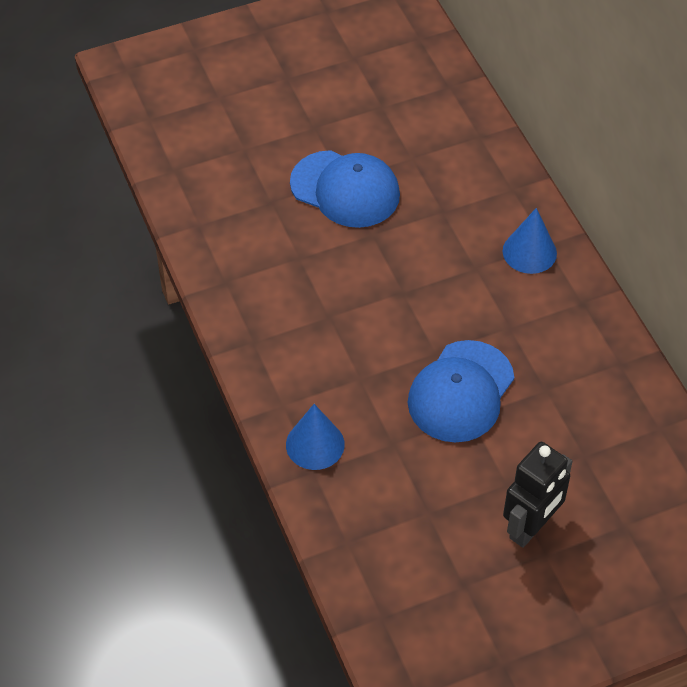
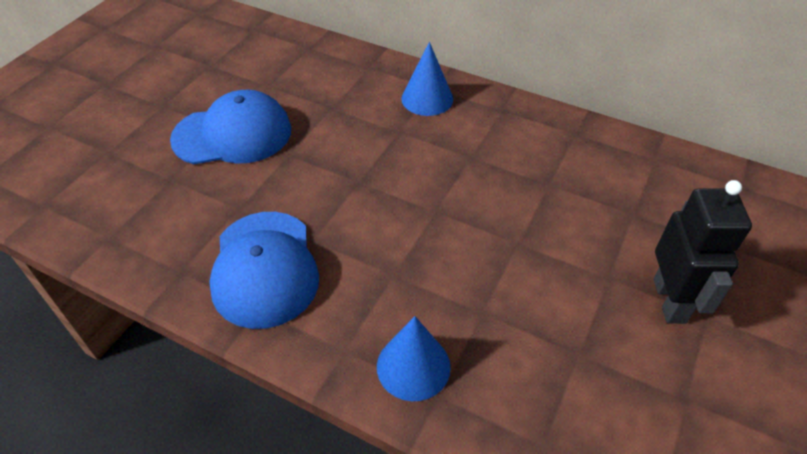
camera: 40 degrees left, 5 degrees down
(461, 392) = (489, 228): blue cap -> blue cap (264, 268)

